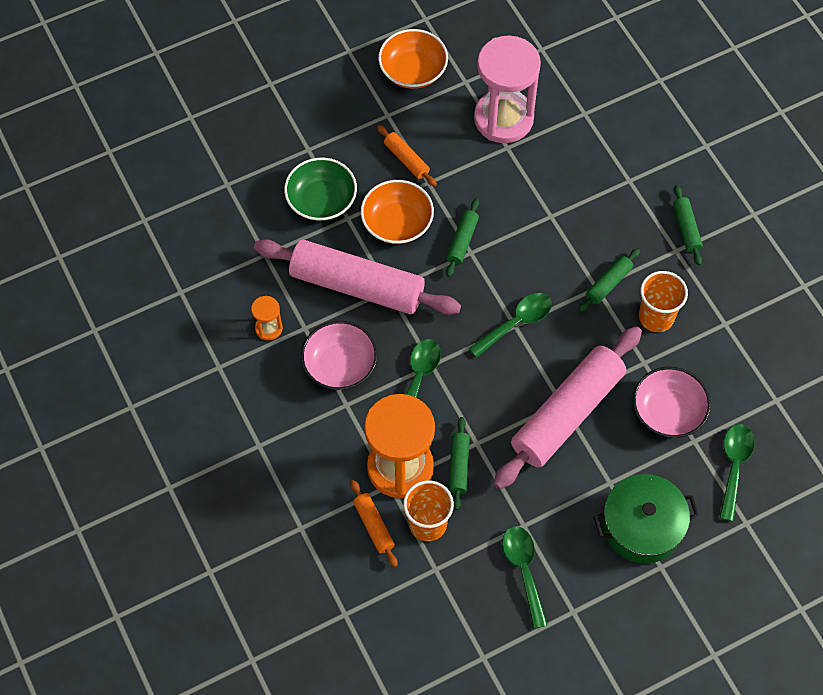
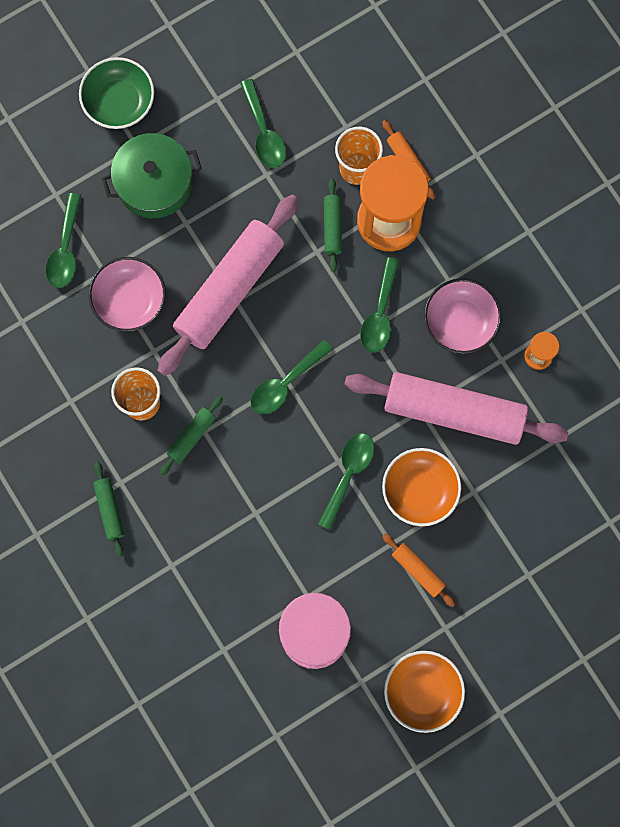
camera: 175 degrees right, 15 degrees up
(321, 200) = (504, 511): green bowl -> green bowl (119, 102)
(462, 241) = (348, 474): green rolling pin -> green spoon

